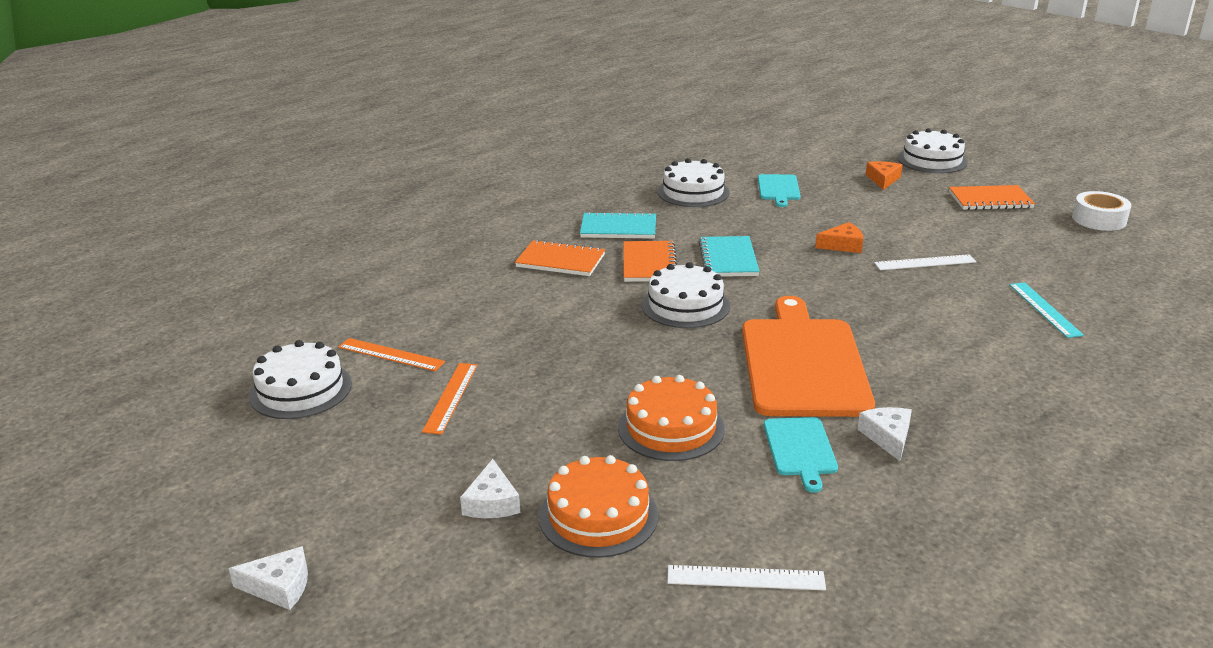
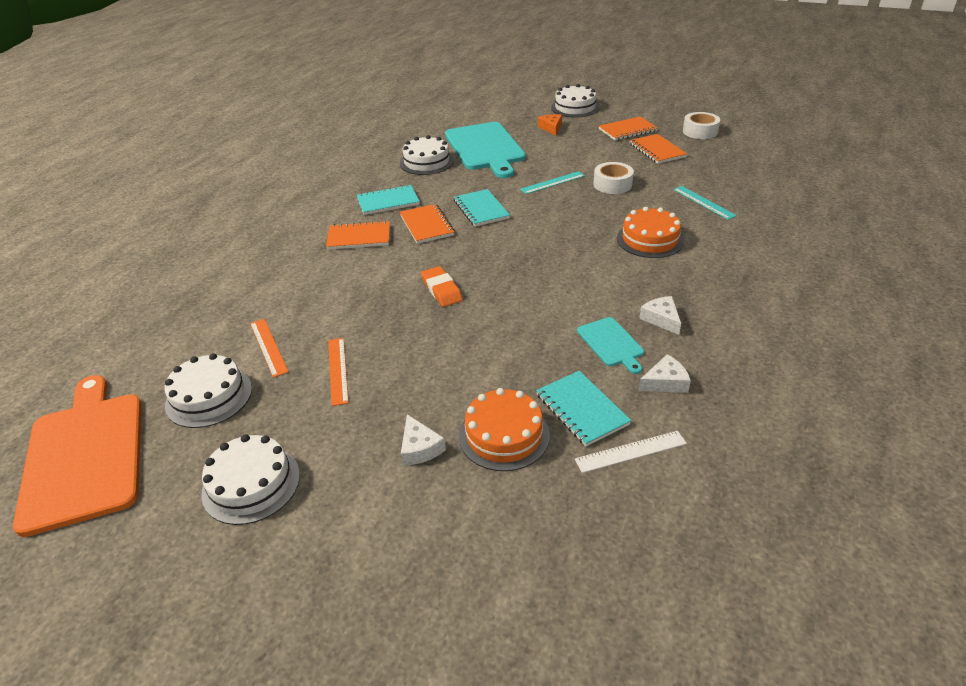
camera: 20 degrees left, 10 degrees up
(279, 586) = (290, 573): white cheese -> white cheese (665, 382)
(391, 355) = (268, 347): orange ruler -> orange ruler turned 60 degrees clockwise
(622, 339) = (441, 290): none -> orange eraser
(671, 428) = (515, 351): orange cake -> orange cake (650, 239)
(685, 305) = (471, 252): white cake -> white cake (251, 484)
(713, 514) = (581, 409): none -> turquoise notebook
(778, 189) = (485, 148): turquoise cutting board -> turquoise cutting board, size x2.12
(803, 363) = (576, 278): orange cutting board -> orange cutting board (85, 455)
(843, 245) = (553, 182): orange cheese -> turquoise ruler
(925, 262) = (612, 184): white ruler -> white tape
(1017, 232) = (657, 150): none -> orange notebook

